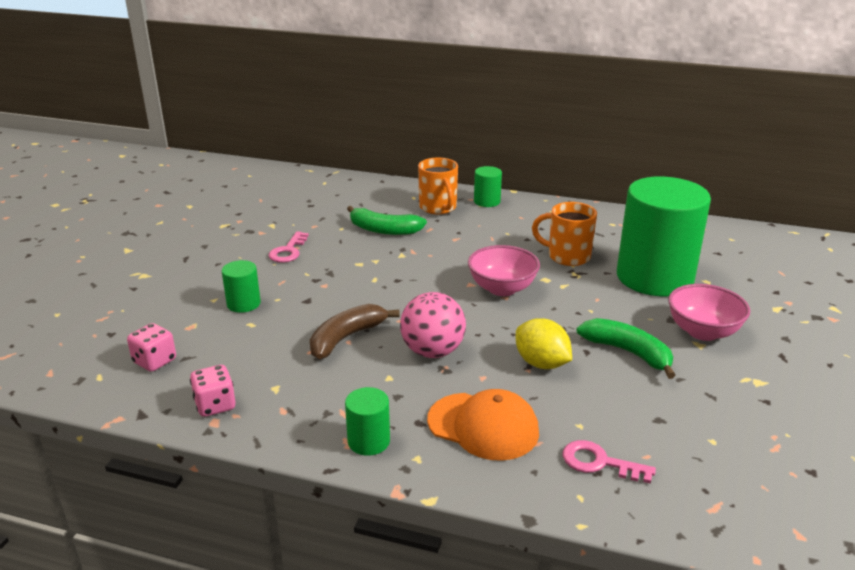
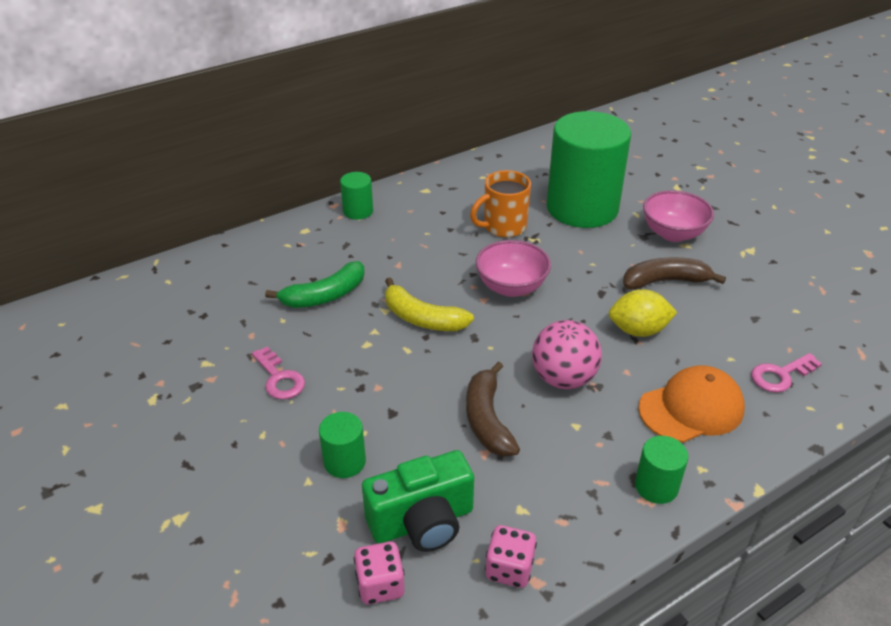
camera: 50 degrees left, 10 degrees up
(222, 353) = (422, 522): none -> green camera
(413, 270) = (422, 318): none -> yellow banana
(438, 208) = (329, 242): orange mug -> none
(628, 352) = (665, 281): green banana -> brown banana

